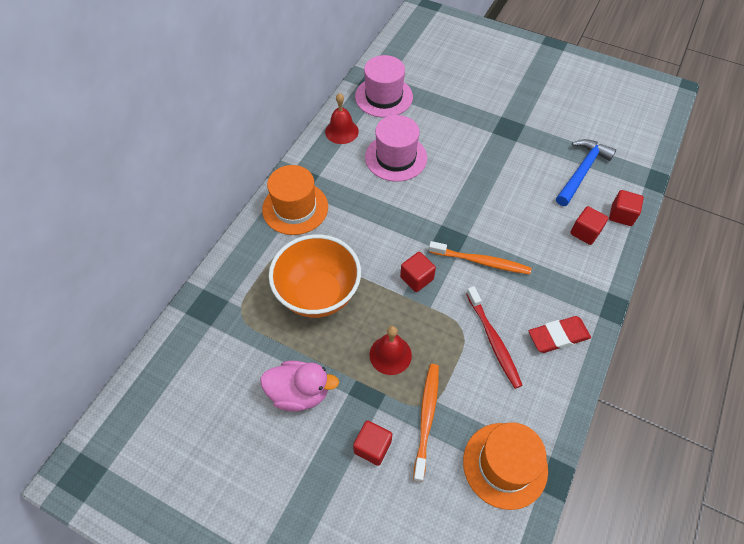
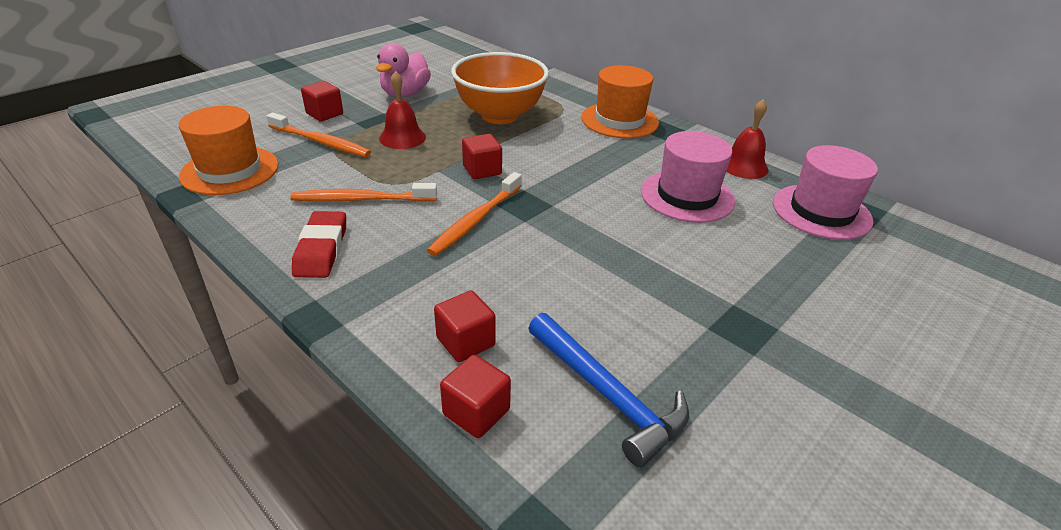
camera: 105 degrees right, 20 degrees down
(493, 341) = (361, 199): red toothbrush -> orange toothbrush

